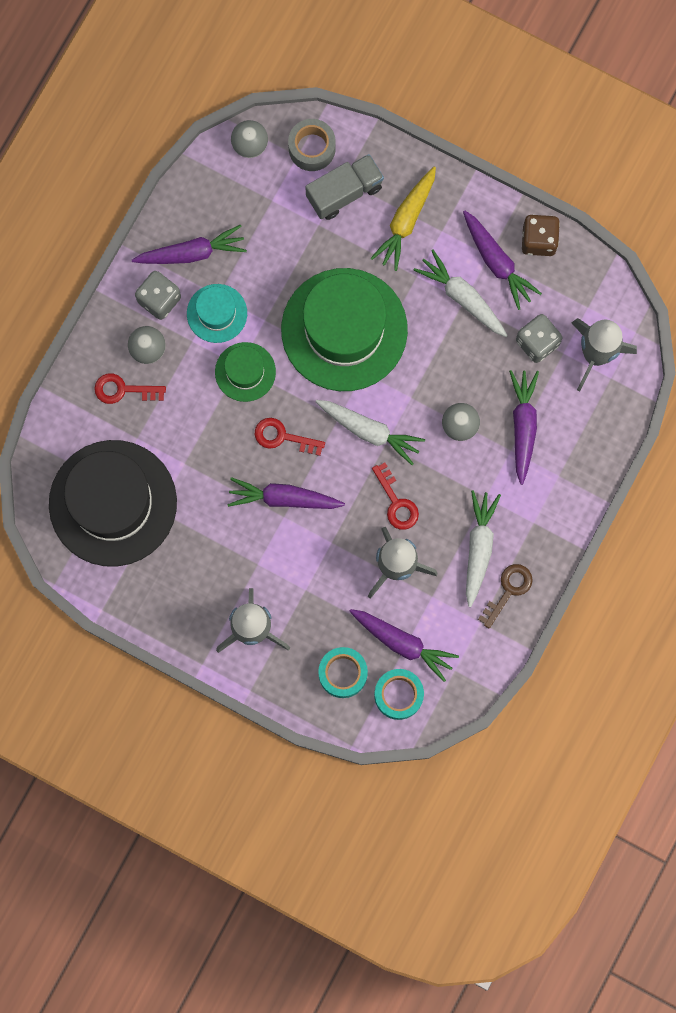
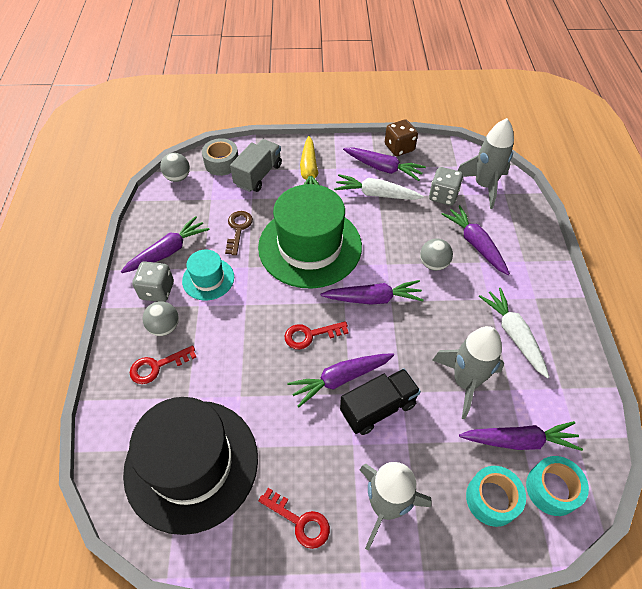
camera: 30 degrees left, 25 degrees down
(245, 372) = (253, 306): green hat -> none
(300, 545) = (378, 408): none -> black truck
(369, 431) = (373, 298): white carrot -> purple carrot
(396, 502) = (429, 336): red key -> red key (300, 521)
(508, 590) = (560, 353): brown key -> brown key (238, 229)

